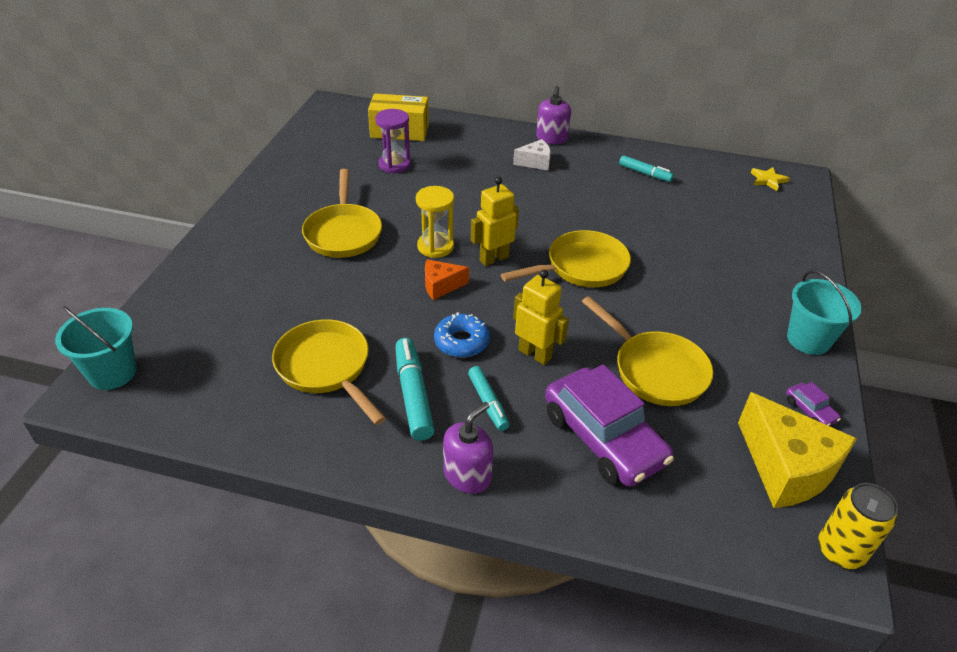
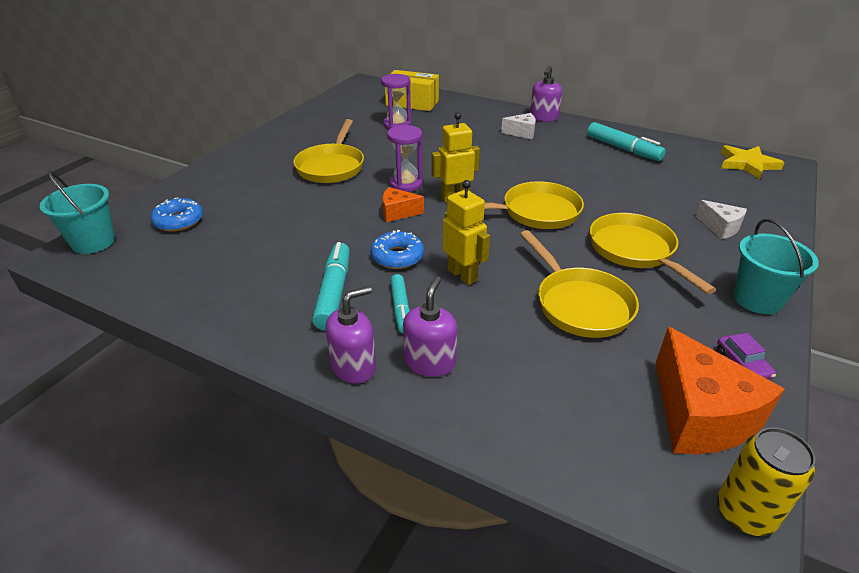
camera: 15 degrees right, 5 degrees down
(200, 330) = (179, 221): none -> blue donut
(326, 368) = (267, 261): yellow pan -> yellow pan (635, 251)
(435, 247) = (406, 184): yellow hourglass -> purple hourglass
(538, 457) = (430, 362): none -> purple soap dispenser
(603, 438) = (504, 355): purple car -> none
(645, 173) = (623, 149): turquoise marker -> turquoise marker, size x1.55
(760, 262) = (720, 228): none -> white cheese
(768, 180) = (747, 164): yellow star -> yellow star, size x1.60
(786, 468) = (699, 416): yellow cheese -> orange cheese

